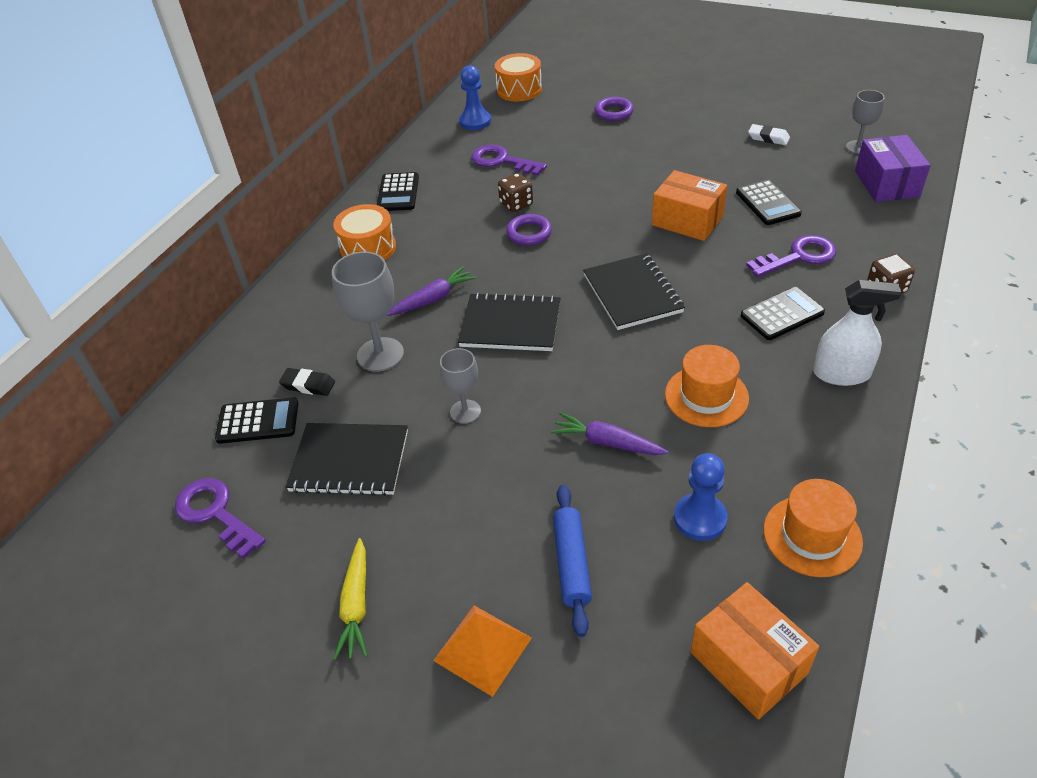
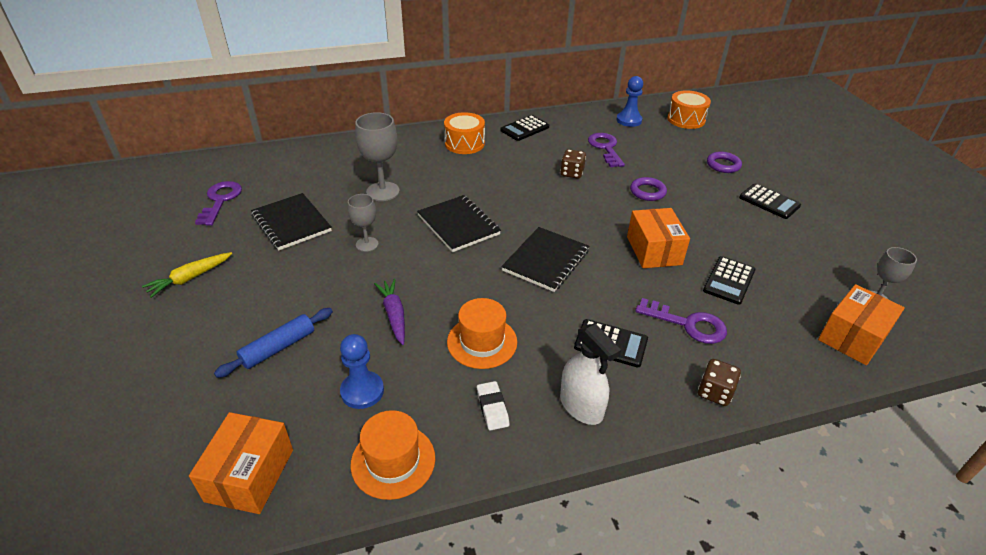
camera: 45 degrees right, 5 degrees down
(258, 421) = (294, 179): black calculator -> black calculator (769, 202)
(308, 385) = (335, 181): black eraser -> none
(433, 299) = (448, 186): purple carrot -> none
(482, 649) = (188, 342): orange pyramid -> none
(529, 233) = (550, 191): purple ring -> purple ring (647, 192)
(768, 138) = (809, 246): white eraser -> white eraser (492, 408)
(886, 184) = (852, 337): purple box -> orange box

